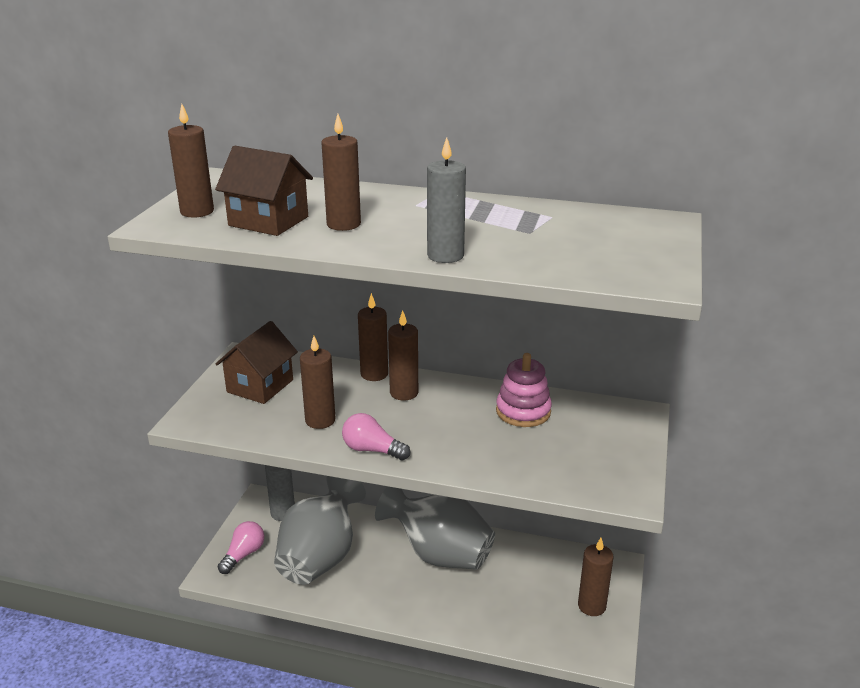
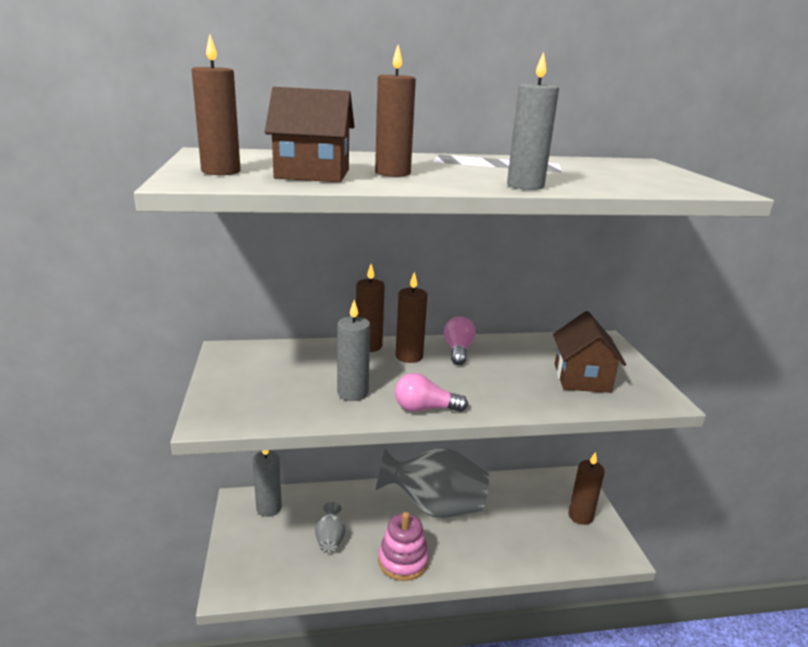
camera: 25 degrees left, 5 degrees down
(243, 554) = (251, 559): pink light bulb -> pink light bulb (458, 351)
(260, 386) = (266, 374): brown house -> brown house (581, 378)
(320, 420) = (352, 393): brown candle -> grey candle
(320, 557) = (330, 540): grey vase -> grey vase, size x0.41
(523, 411) = (520, 354): pink stacking toy -> pink stacking toy (403, 561)

